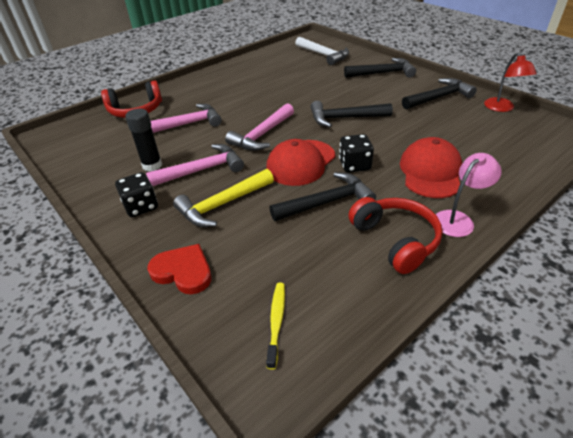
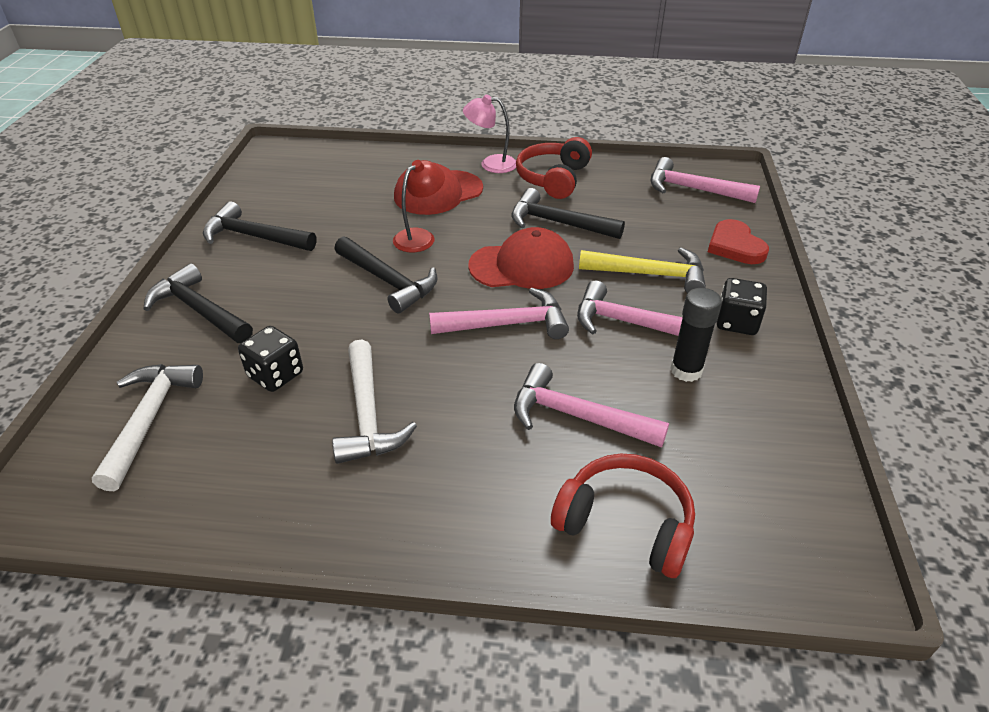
camera: 135 degrees left, 0 degrees up
(263, 87) = (368, 414): none -> white hammer
(276, 322) = (693, 189): yellow toothbrush -> pink hammer
(354, 165) = (481, 233): black dice -> black dice (275, 375)
(502, 108) = (249, 192): red lamp -> red lamp (420, 236)

